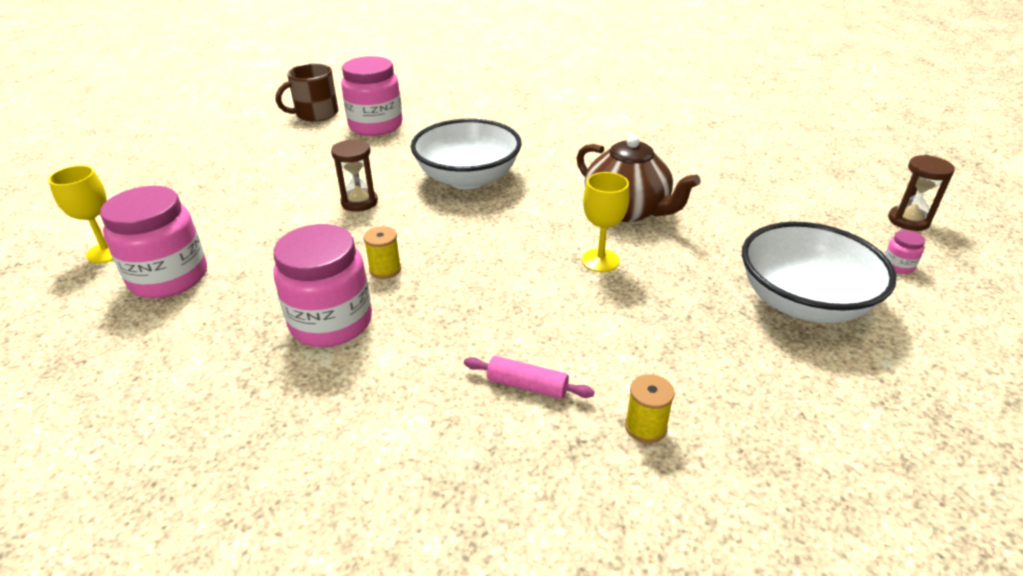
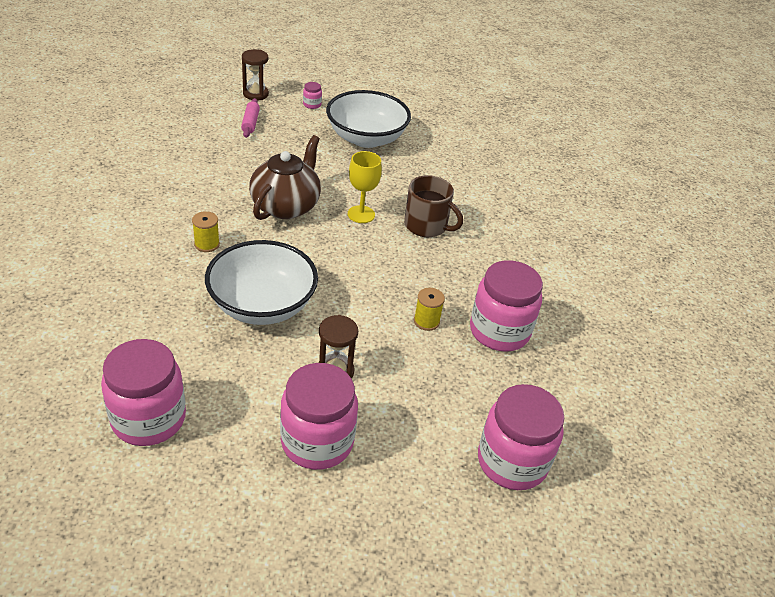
camera: 115 degrees left, 5 degrees up
(106, 252) = (508, 543): yellow goblet -> none
(294, 183) = (317, 441): none -> pink jar
(315, 114) = (117, 505): brown mug -> brown mug (427, 226)
(527, 385) = (496, 232): pink rolling pin -> pink rolling pin (250, 123)
(645, 427) = (497, 190): yellow spool -> yellow spool (207, 244)

